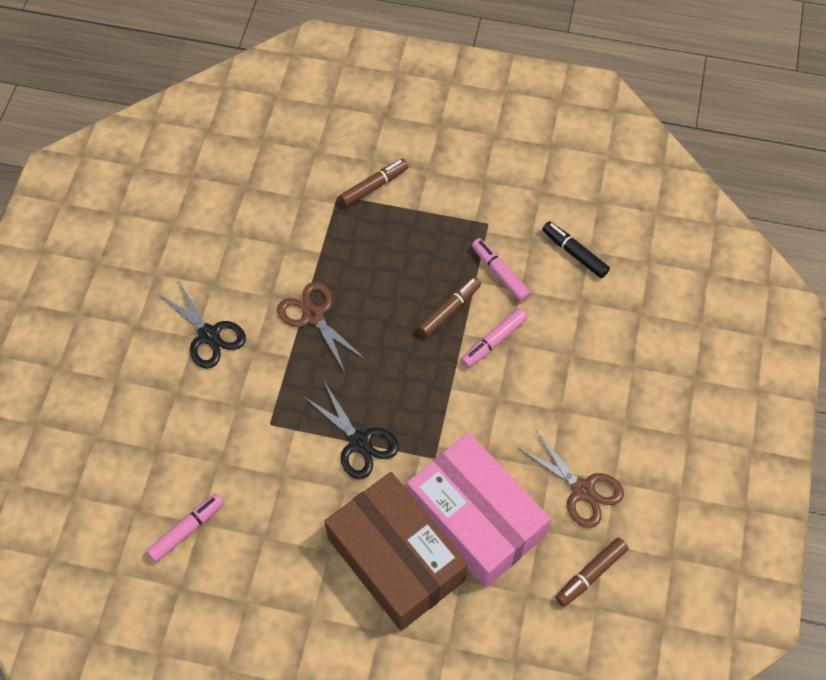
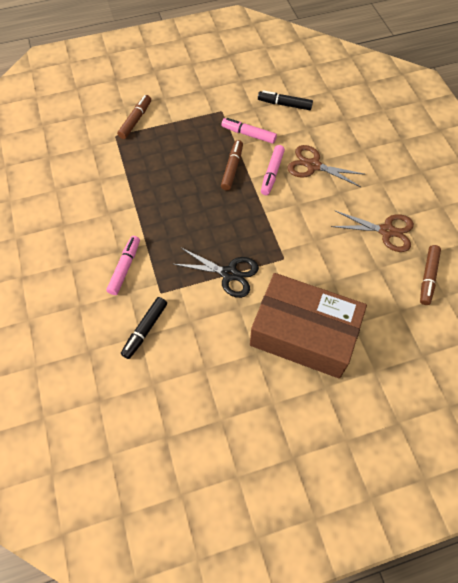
camera: 30 degrees left, 0 degrees up
(187, 530) = (146, 394): pink marker -> pink marker (125, 268)
(209, 335) = (80, 257): black scissors -> none
(228, 458) = (145, 330): none -> black marker
(314, 316) = (146, 212): brown scissors -> brown scissors (313, 165)
(475, 518) = (335, 282): pink box -> none

